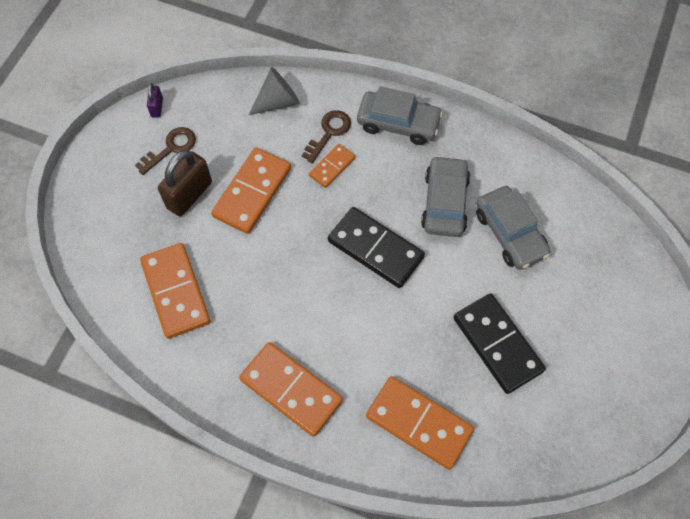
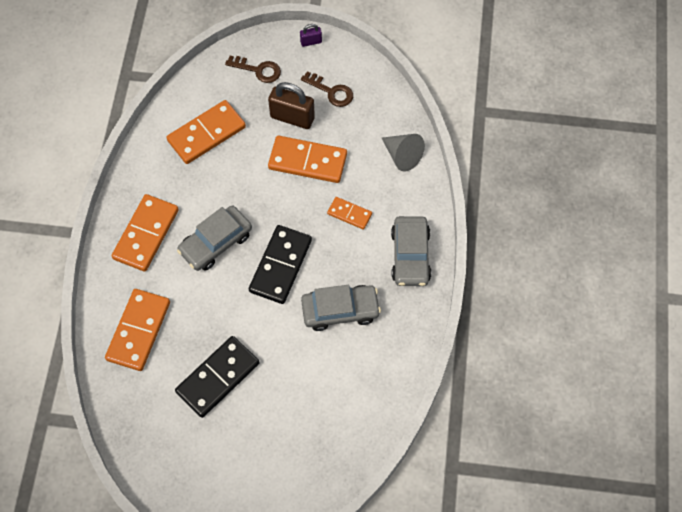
camera: 75 degrees right, 0 degrees up
(157, 107) = (367, 70): purple padlock -> purple padlock (311, 42)
(329, 133) = (383, 203): brown key -> brown key (258, 70)
(510, 233) = (325, 370): grey car -> grey car (216, 243)

